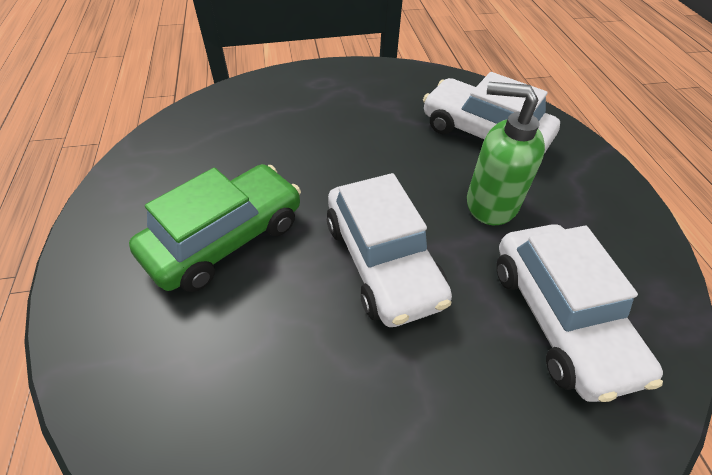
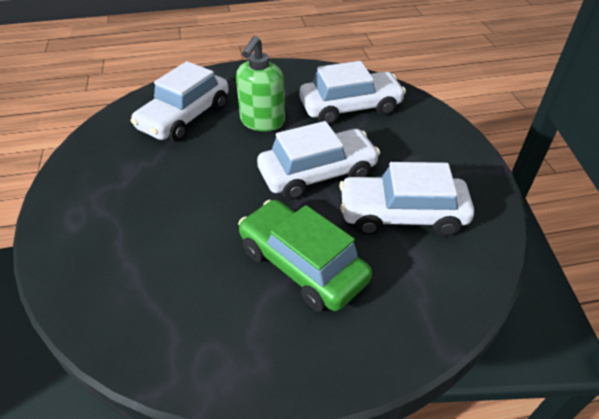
camera: 90 degrees left, 5 degrees down
(289, 362) = (402, 215): none -> white car

